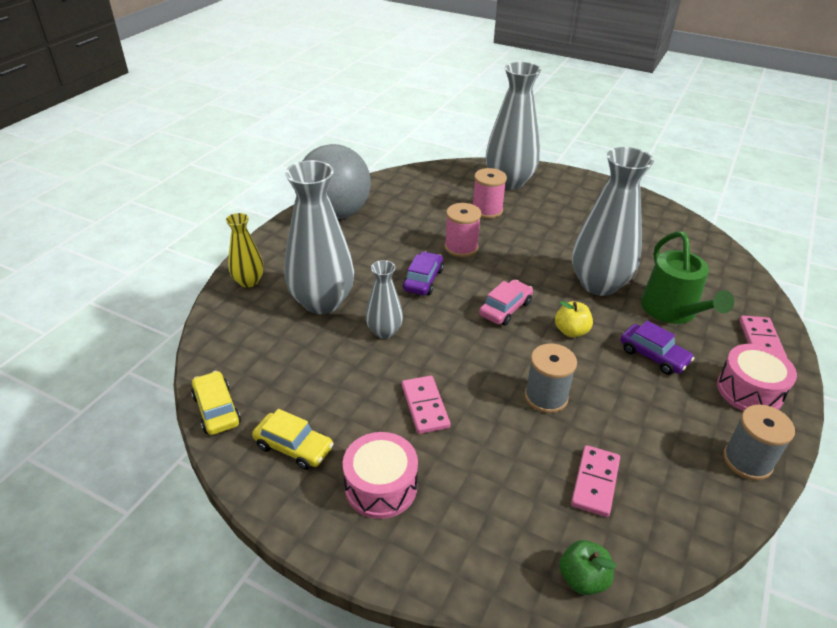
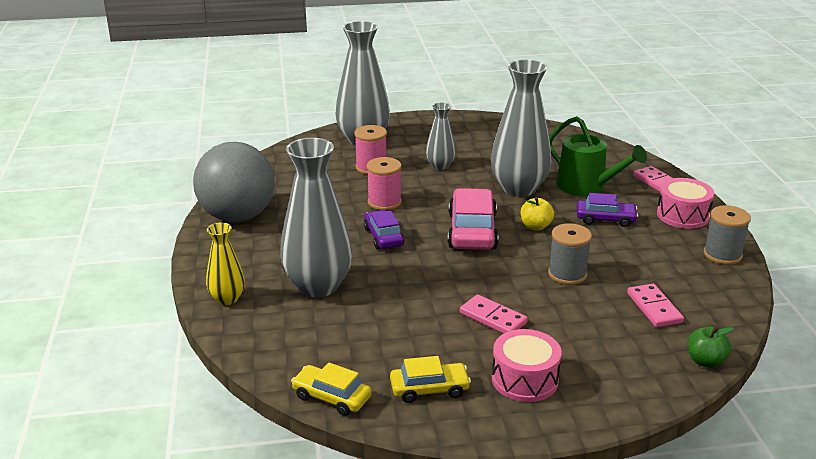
camera: 35 degrees left, 10 degrees down
(384, 331) = (398, 284): grey vase -> grey vase (440, 166)
(505, 309) = (472, 231): pink car -> pink car, size x1.65

